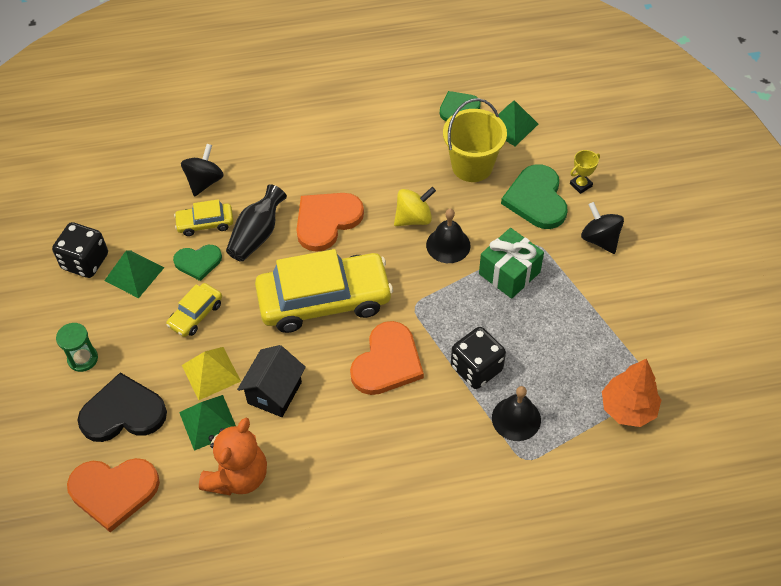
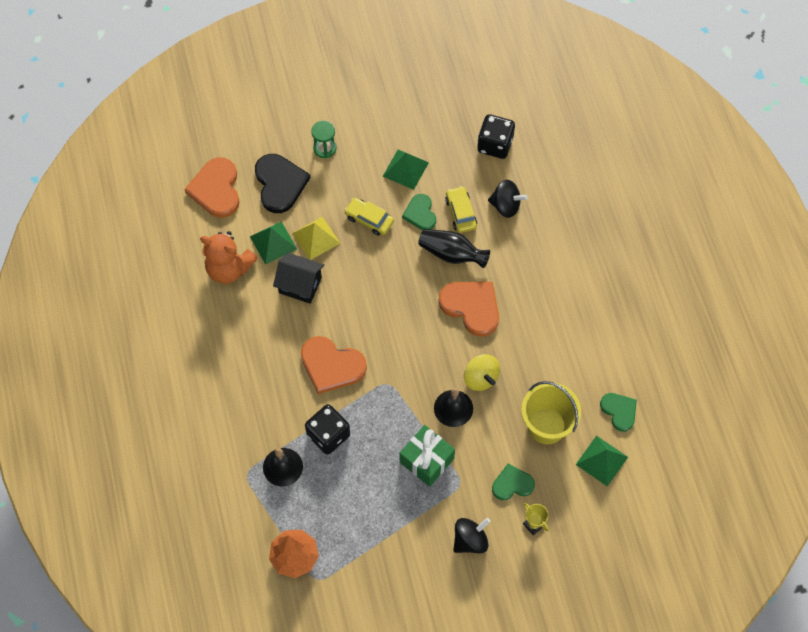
camera: 85 degrees right, 10 degrees up
(85, 261) = (415, 132): black dice -> black dice (495, 145)
(324, 300) = (388, 313): yellow car -> none
(536, 199) = (512, 484): green heart -> green heart, size x0.61

